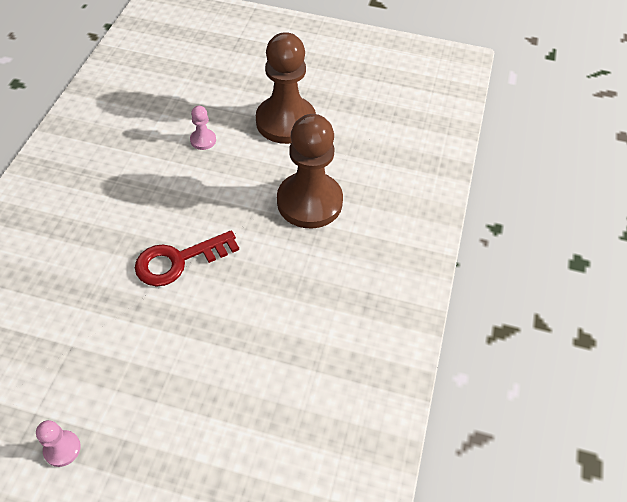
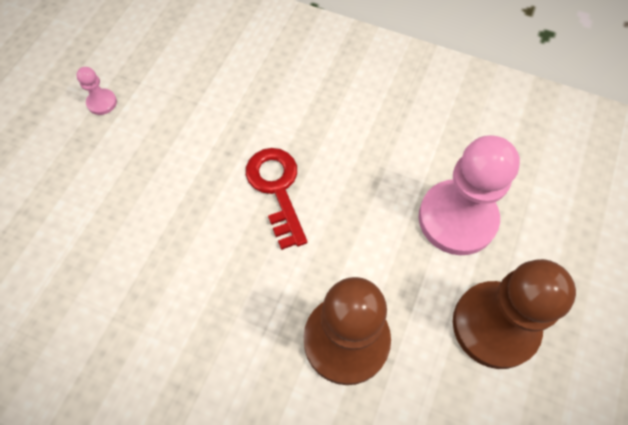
camera: 100 degrees right, 10 degrees up
(203, 140) = (457, 219): pink pawn -> pink pawn, size x2.40

